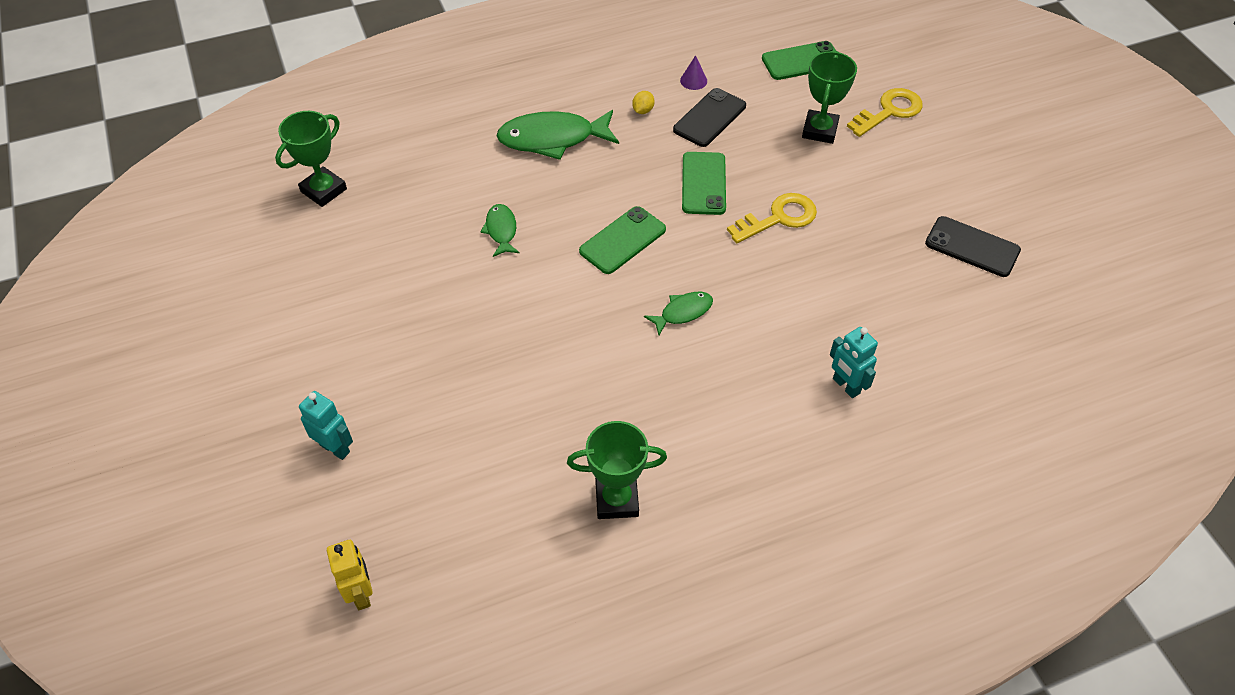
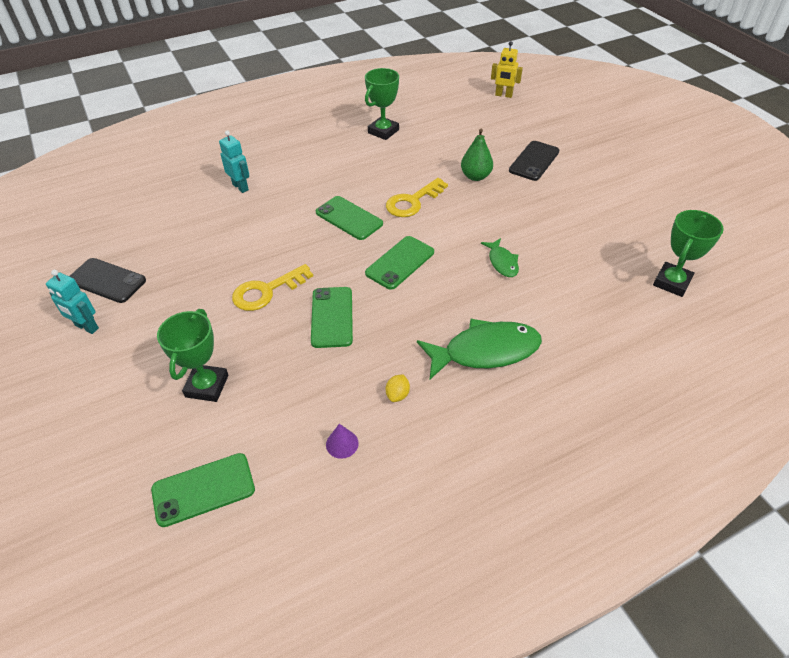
camera: 175 degrees right, 5 degrees down
(335, 448) = (550, 139): turquoise robot -> turquoise robot (86, 327)
(361, 593) = (503, 95): yellow robot -> yellow robot turned 45 degrees counterclockwise
(488, 373) = (475, 176): none -> green pear
(617, 500) = (383, 131): green trophy -> green trophy turned 45 degrees counterclockwise
(683, 312) = (349, 218): green fish -> green phone
(709, 118) = (324, 391): black phone -> black phone (534, 161)
(889, 111) = (121, 418): yellow key -> yellow key (412, 201)

